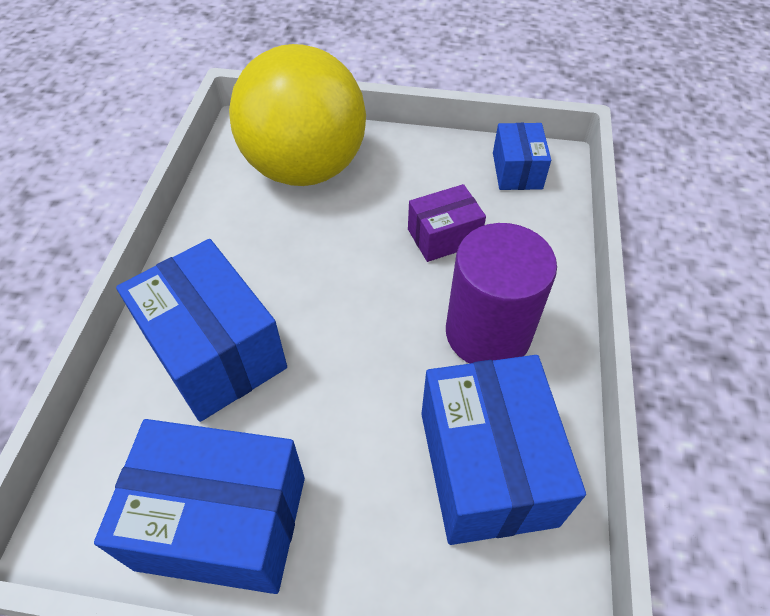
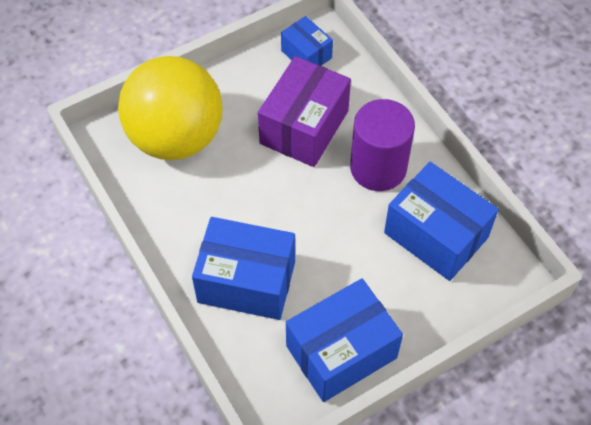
camera: 40 degrees left, 5 degrees up
(443, 237) = (304, 127): purple box -> purple box, size x1.80

